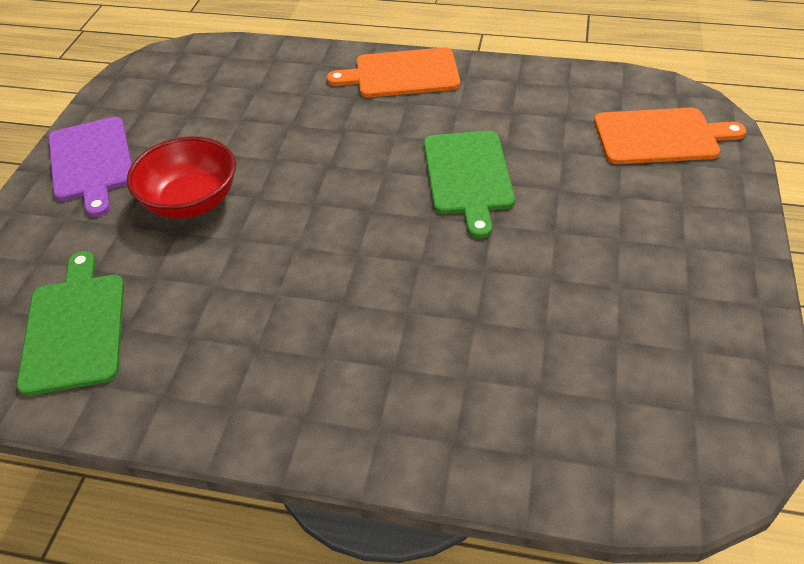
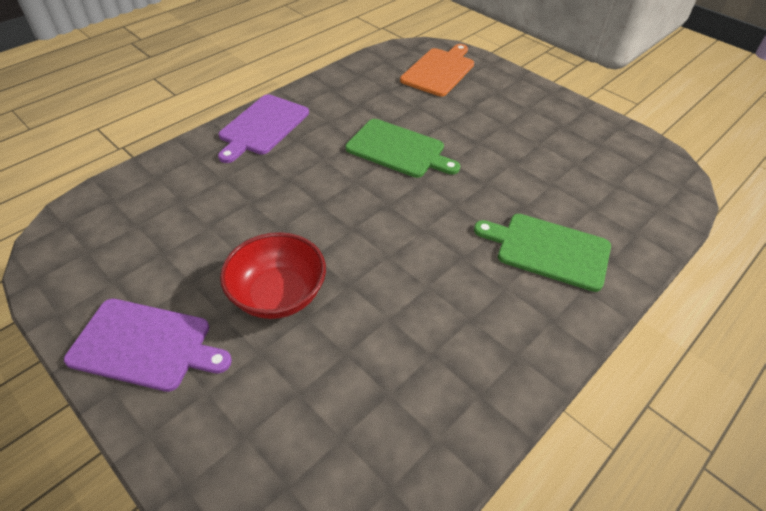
camera: 60 degrees left, 0 degrees up
(74, 328) = (359, 432): green cutting board -> green cutting board (548, 250)
(402, 74) = (263, 126): orange cutting board -> purple cutting board

